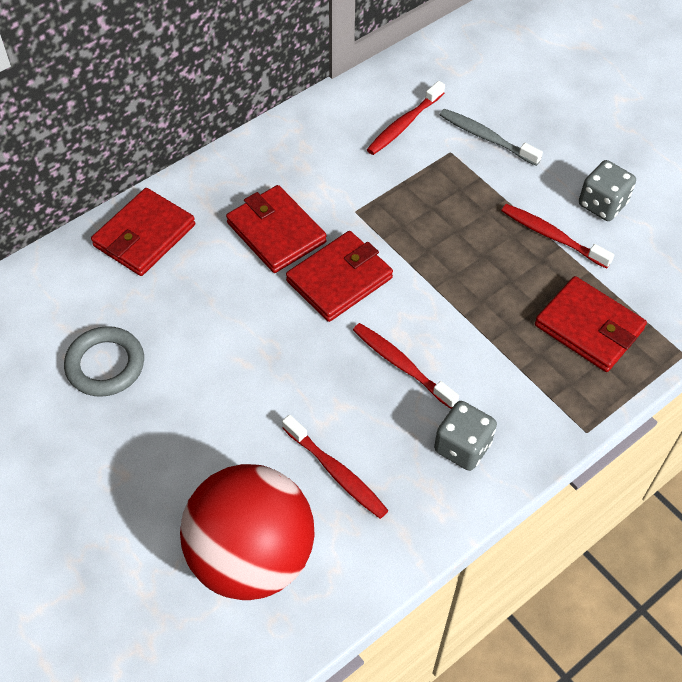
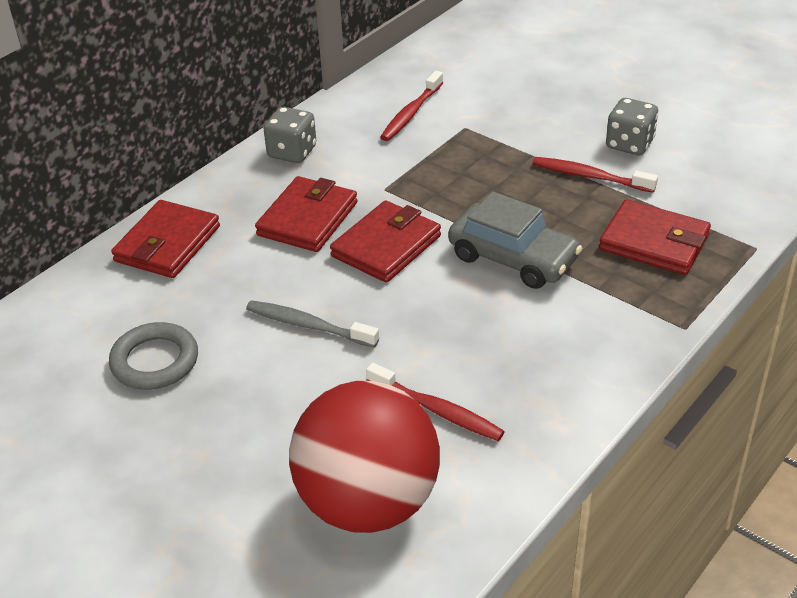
camera: 10 degrees left, 15 degrees down
(276, 232) = (307, 219): red wallet -> red wallet turned 75 degrees clockwise
(402, 365) = (475, 306): red toothbrush -> none
(452, 318) = (513, 258): none -> grey car
(462, 447) = (563, 363): grey dice -> grey dice (292, 152)
(487, 138) = (497, 111): grey toothbrush -> grey toothbrush (309, 326)

